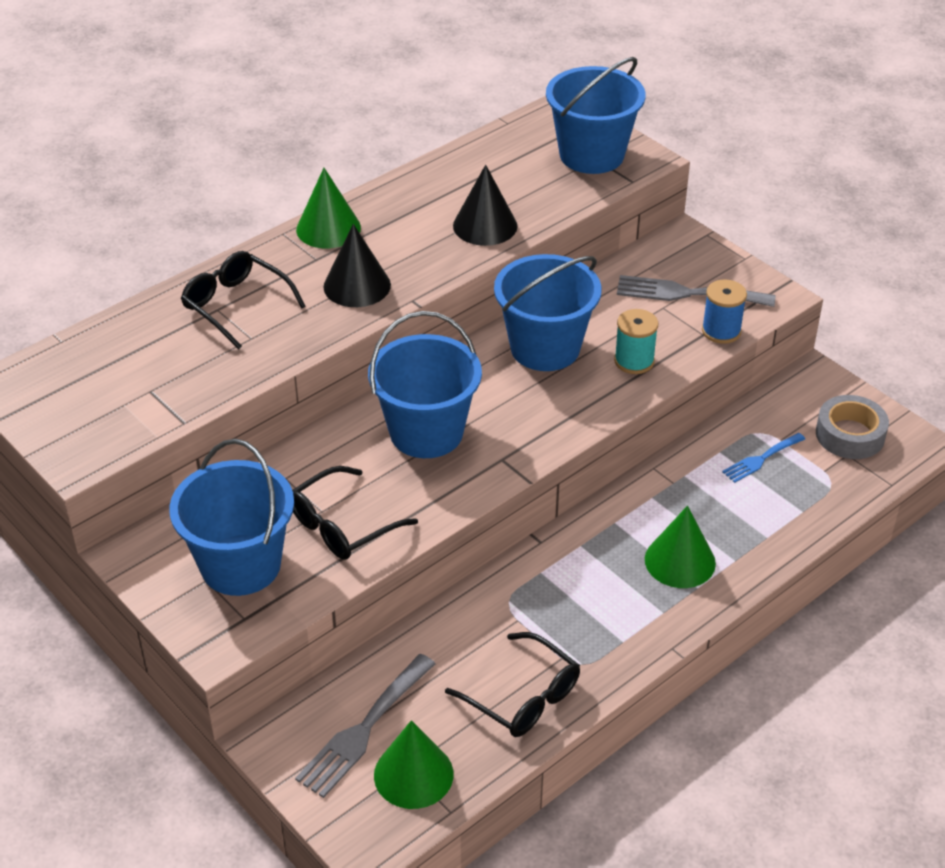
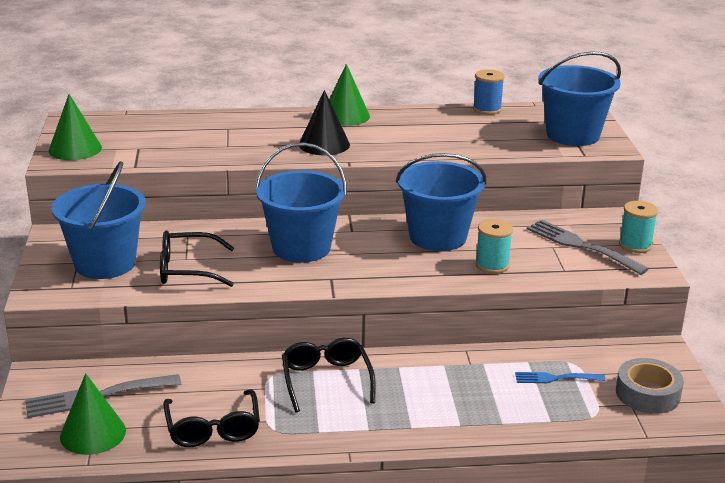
camera: 35 degrees right, 15 degrees down
(236, 305) = (240, 130): black glasses -> black glasses (326, 380)
(485, 225) = (447, 144): black cone -> none
(680, 561) = (418, 407): green cone -> green cone (75, 149)
(721, 331) = (580, 273): blue spool -> blue spool (487, 109)
(732, 269) = (635, 245): none -> turquoise spool

